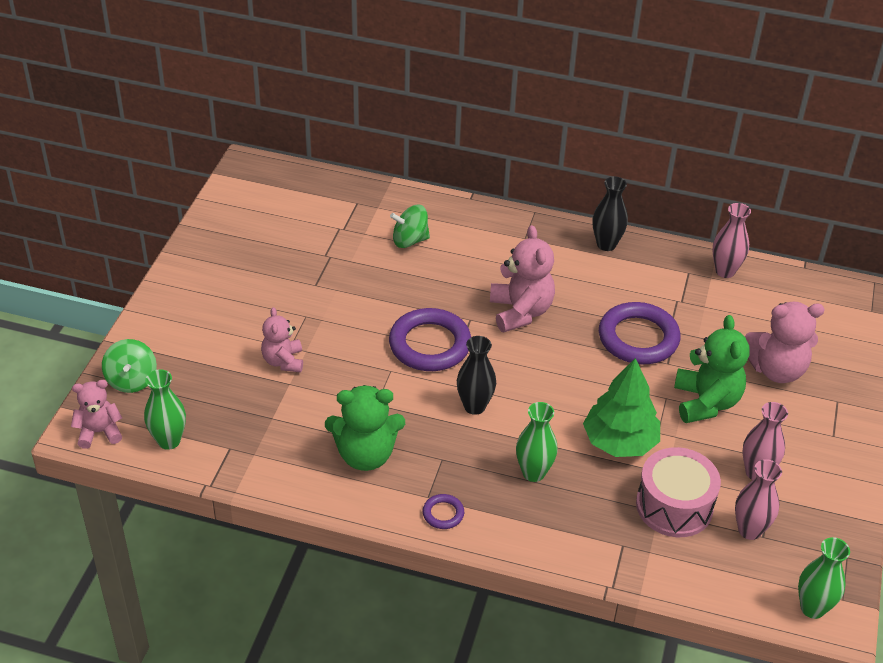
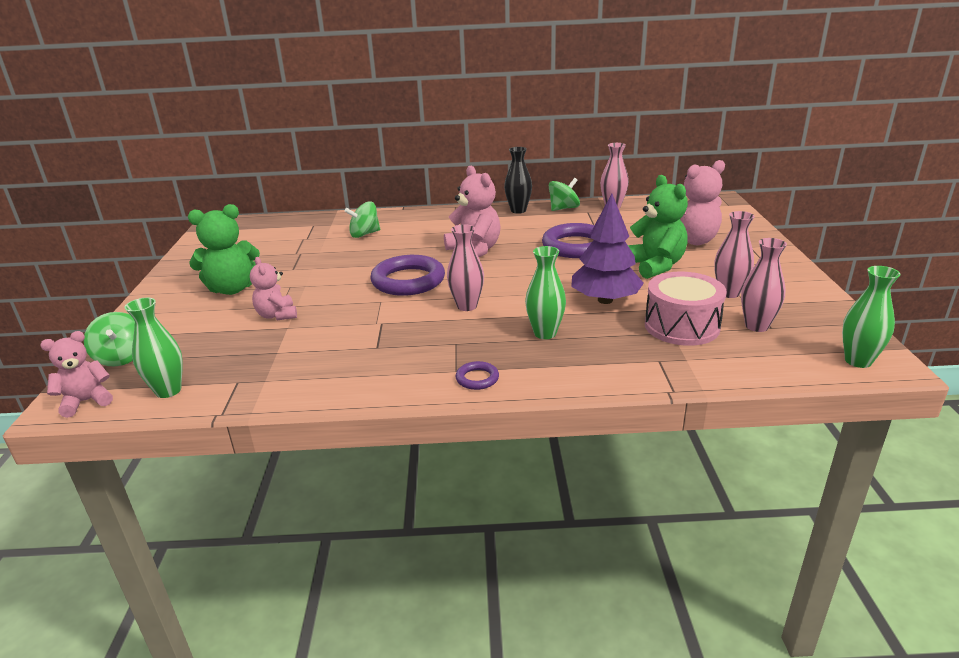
camera: 15 degrees left, 15 degrees down
(365, 455) = (380, 356): green teddy bear -> green teddy bear (232, 289)
(474, 406) = (467, 306): black vase -> pink vase
(619, 442) = (605, 300): green tree -> purple tree
(663, 256) = (563, 208): none -> green spinning top

